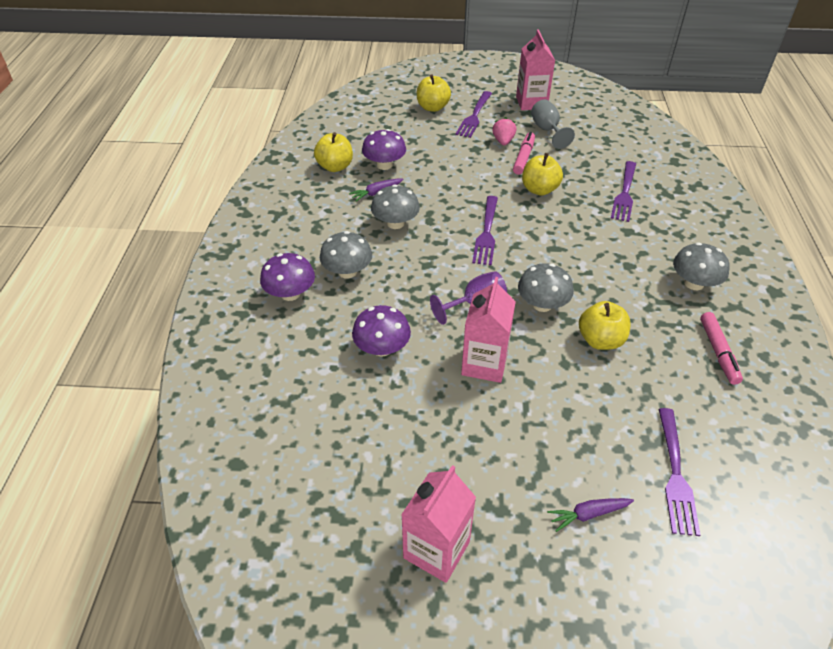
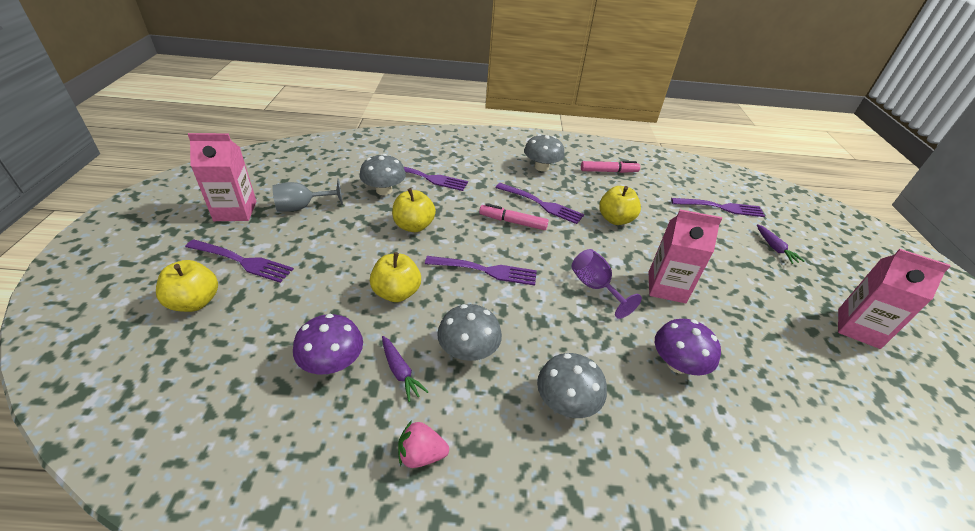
camera: 95 degrees left, 5 degrees down
(290, 293) = (621, 471): purple mushroom -> none
(335, 167) = (320, 431): yellow apple -> yellow apple (396, 293)
(503, 141) = (312, 242): pink strawberry -> pink strawberry (421, 454)
(523, 157) = (352, 230): pink marker -> pink marker (513, 222)
(542, 304) = (583, 244): grey mushroom -> grey mushroom (384, 190)
(608, 276) = (541, 204): none -> purple fork

